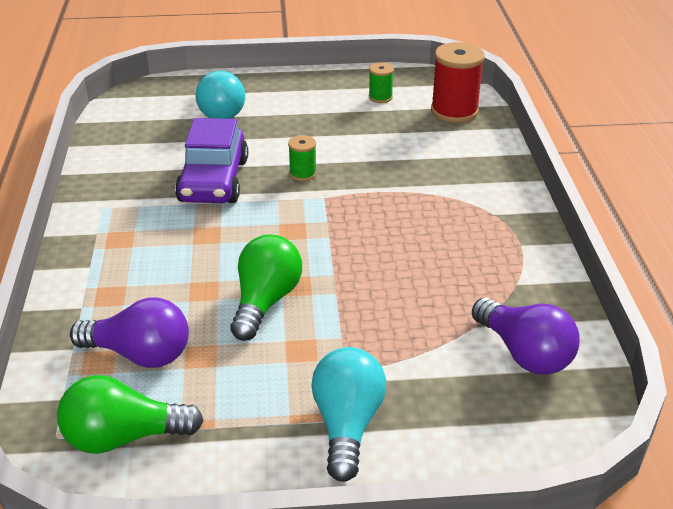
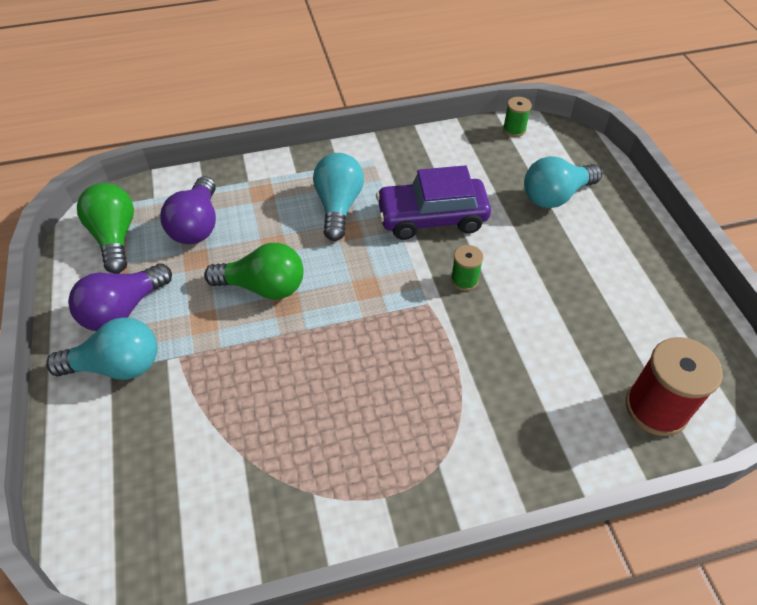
camera: 80 degrees right, 15 degrees up
(165, 239) = (338, 206): none -> turquoise light bulb
(380, 97) = (652, 326): green spool -> green spool (514, 129)
(524, 353) = (203, 503): purple light bulb -> purple light bulb (123, 310)

